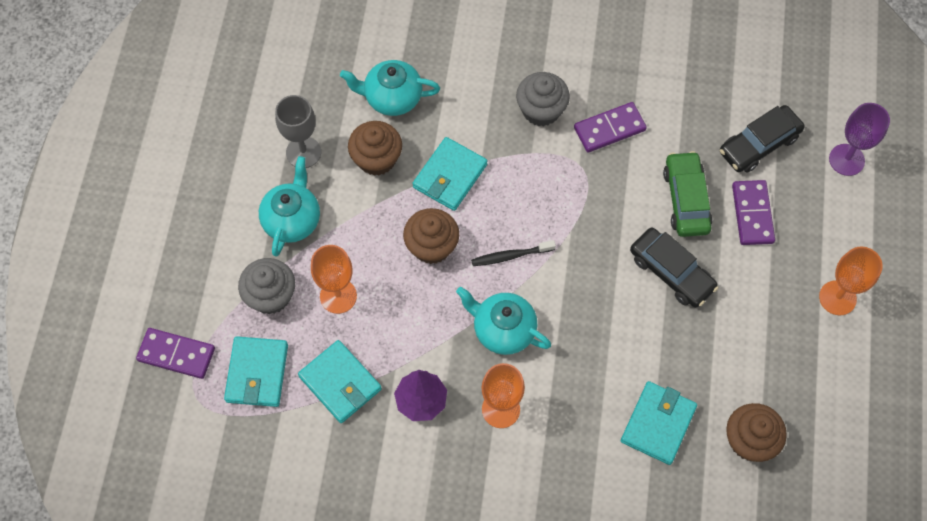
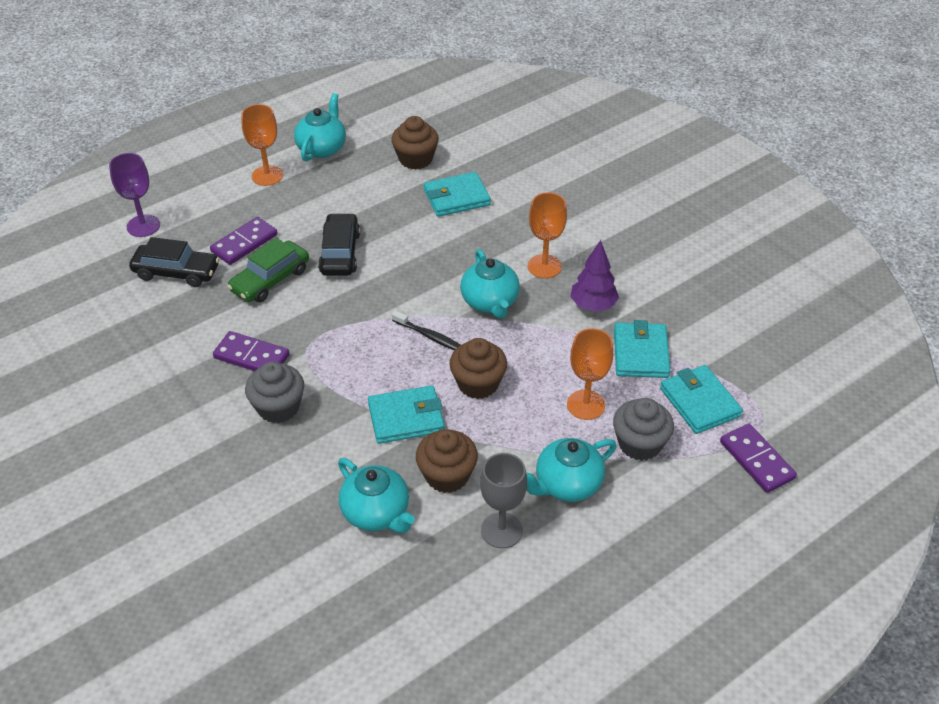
camera: 135 degrees left, 20 degrees down
(257, 373) = (699, 402): turquoise wallet -> turquoise wallet turned 75 degrees counterclockwise
(842, 374) = (322, 148): none -> turquoise teapot

